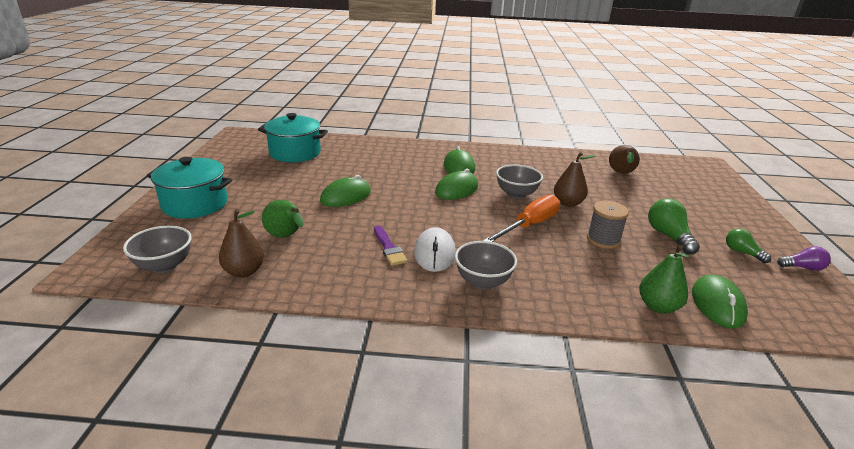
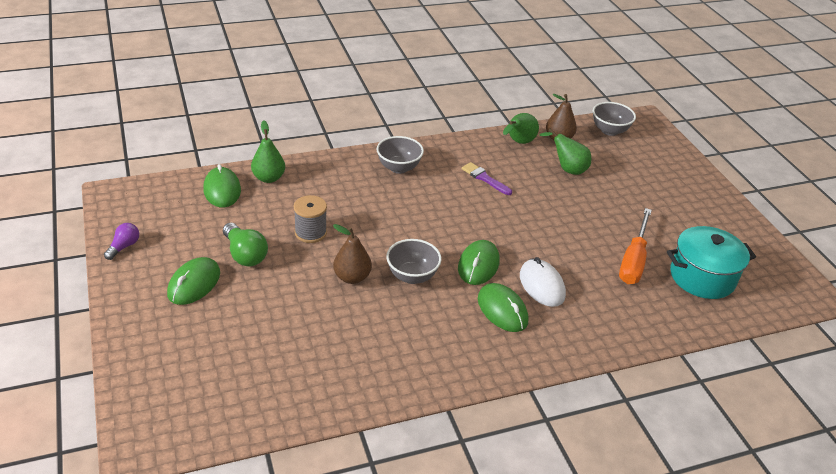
camera: 155 degrees right, 10 degrees up
(195, 204) = (674, 180): turquoise pot -> none
(302, 278) = (518, 142): none -> green pear
(345, 196) = (572, 223): green mouse -> green mouse (194, 284)
(434, 253) = (447, 182): white mouse -> white mouse (541, 285)
(529, 225) = (383, 232): orange screwdriver -> orange screwdriver (633, 260)
(621, 173) = (288, 365): brown pear -> none
(742, 252) = (175, 251): green light bulb -> none
(802, 267) = (124, 247): purple light bulb -> purple light bulb turned 135 degrees clockwise

